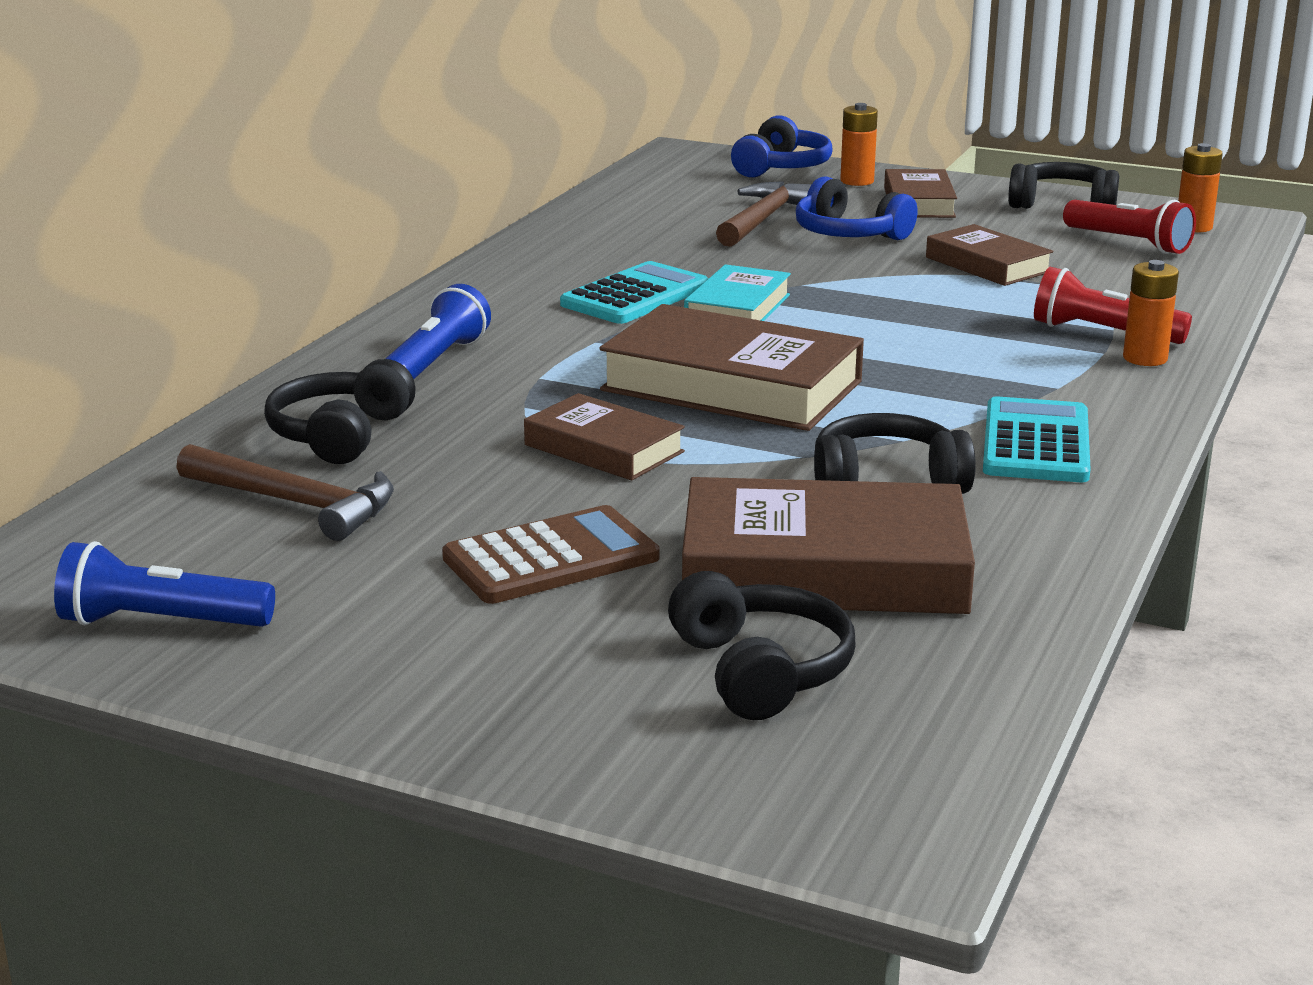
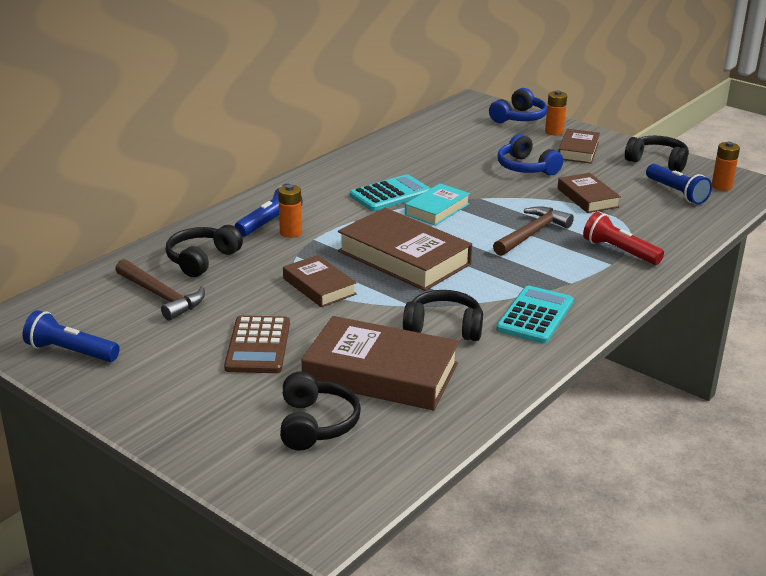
camera: 15 degrees right, 5 degrees up
(551, 558) = (258, 346): brown calculator -> brown calculator turned 105 degrees clockwise
(763, 219) = (486, 152): brown hammer -> brown hammer (531, 234)
(1129, 243) = (676, 193): red flashlight -> blue flashlight
(1145, 358) = (630, 271): orange battery -> orange battery (291, 232)

